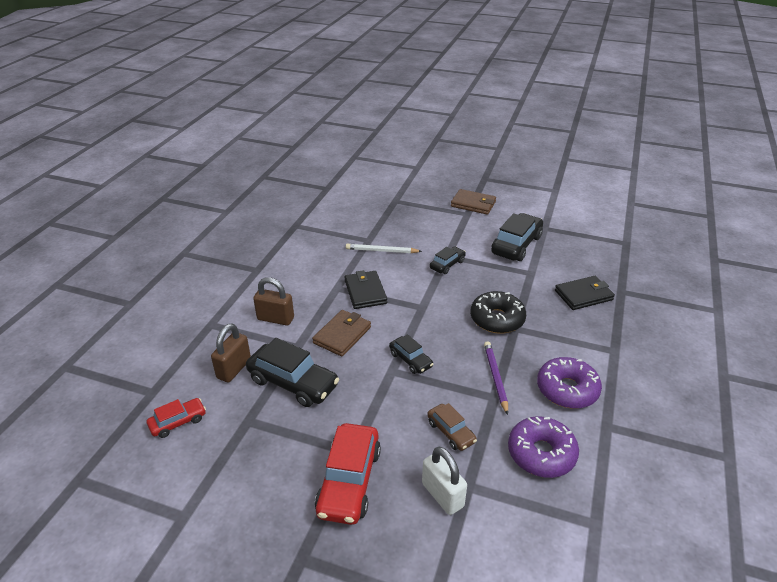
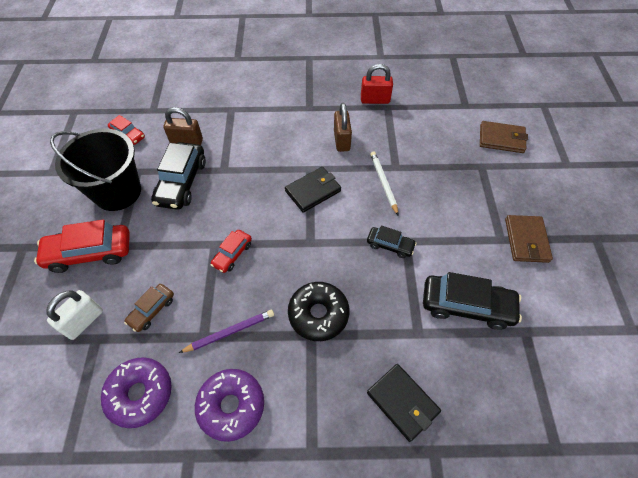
camera: 70 degrees right, 20 degrees up
(269, 444) = (117, 192): none -> black bucket
(275, 319) = (252, 143): brown padlock -> brown padlock (341, 140)
(281, 229) = (375, 100): none -> red padlock
(342, 335) = (247, 194): brown wallet -> brown wallet (501, 139)
(410, 360) = (232, 254): black car -> red car

